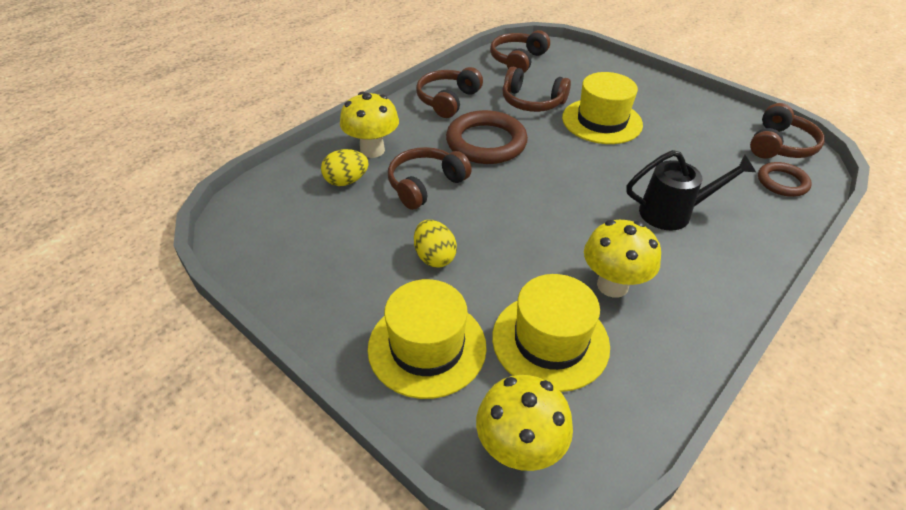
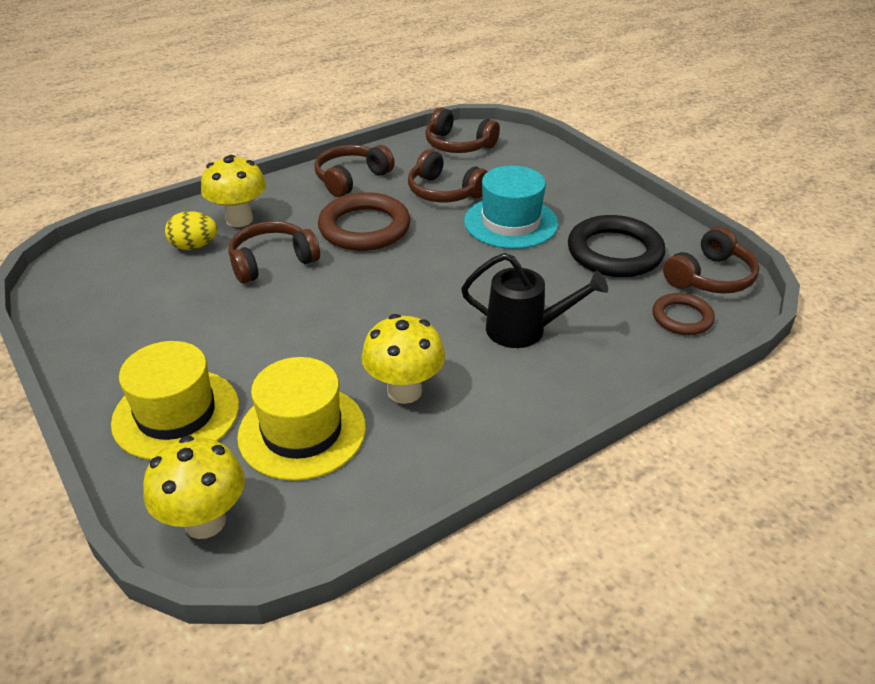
camera: 15 degrees right, 5 degrees down
(434, 257) = (236, 333): yellow egg -> none
(518, 60) = (458, 145): brown headphones -> brown headphones turned 105 degrees counterclockwise
(602, 121) = (511, 222): yellow hat -> turquoise hat
(697, 135) = (614, 252): none -> black ring

